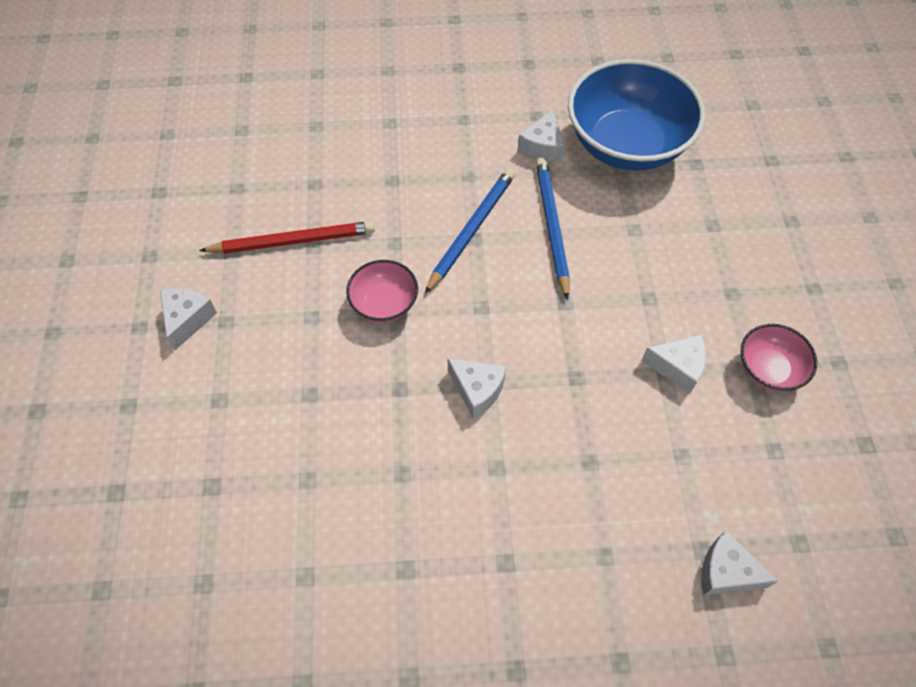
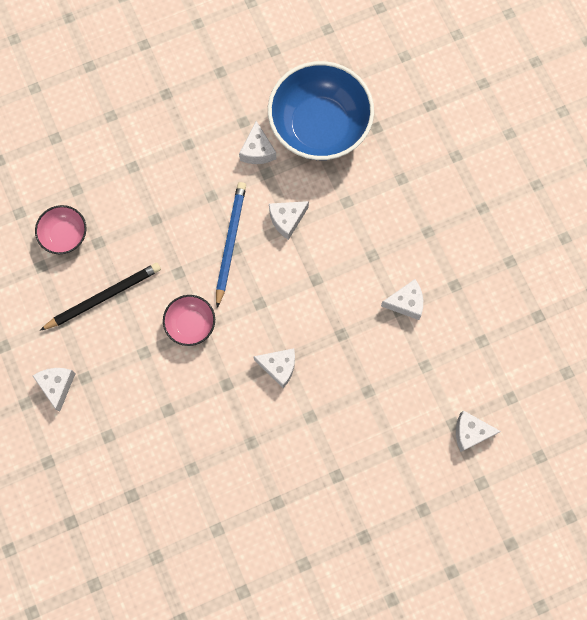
camera: 20 degrees left, 15 degrees up
(292, 241) = (103, 297): red pencil -> black pencil
(551, 227) = (287, 220): blue pencil -> white cheese
(769, 369) = (465, 283): pink bowl -> pink bowl (65, 235)

